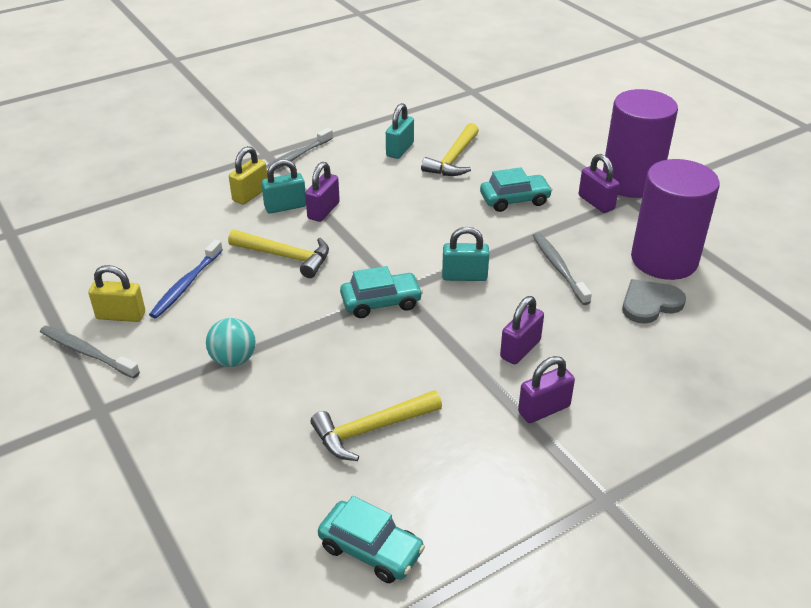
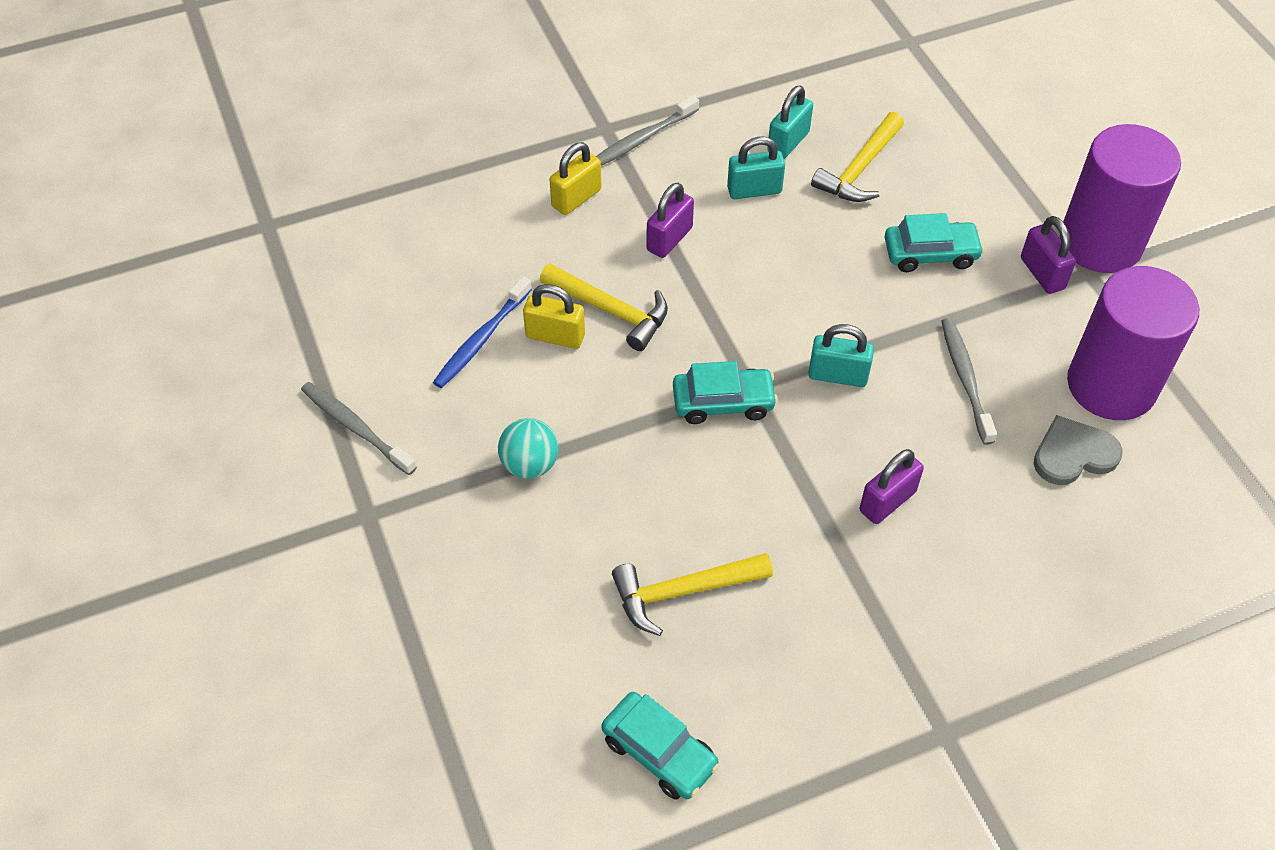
camera: 10 degrees right, 15 degrees up
(121, 315) = (399, 377): yellow padlock -> yellow padlock (555, 336)
(285, 207) = (620, 225): turquoise padlock -> turquoise padlock (754, 190)
(544, 409) = (898, 595): purple padlock -> none

